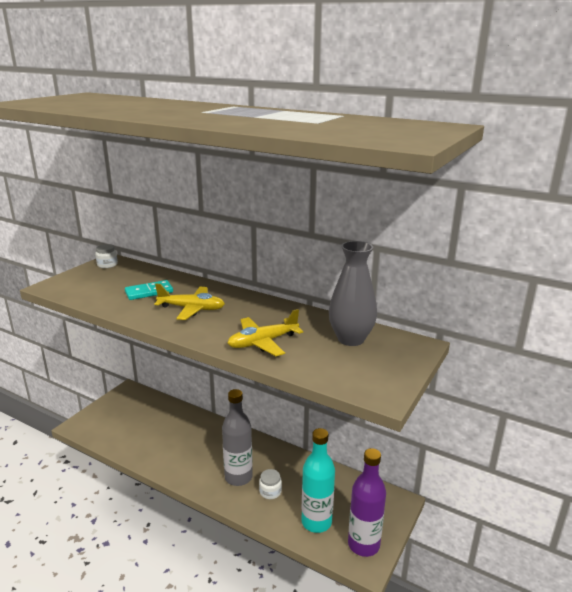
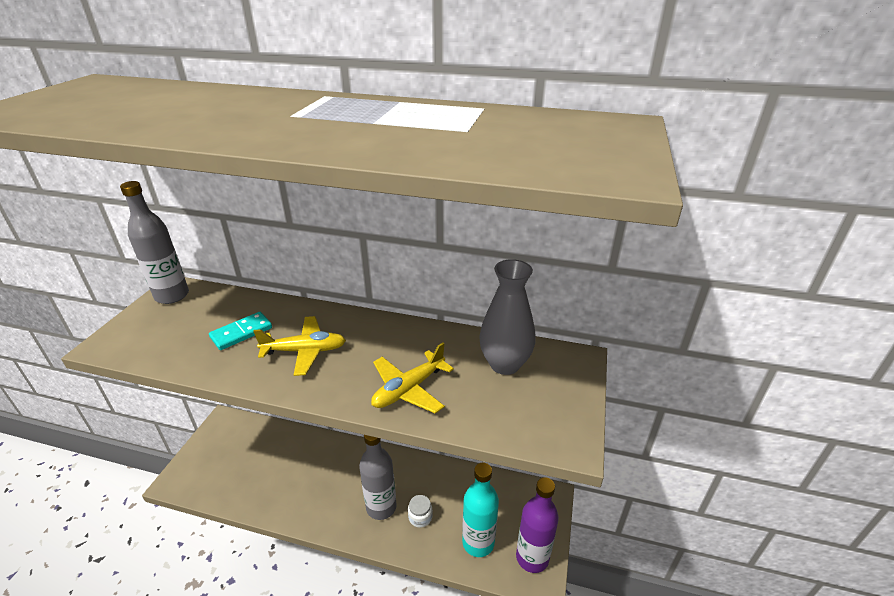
camera: 15 degrees left, 10 degrees up
(107, 265) = (172, 296): white jar -> grey bottle

